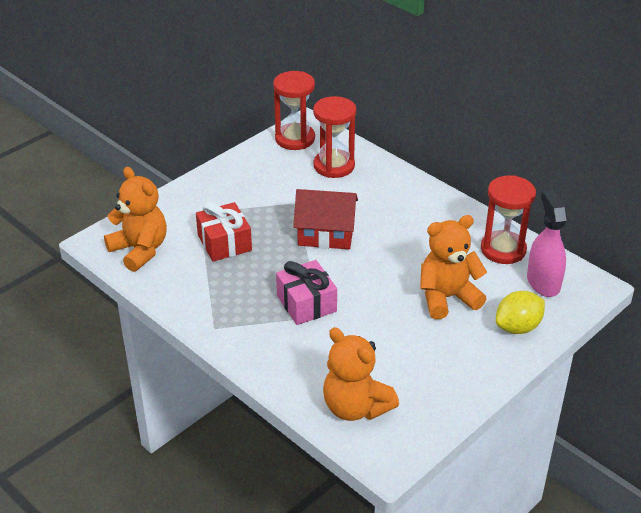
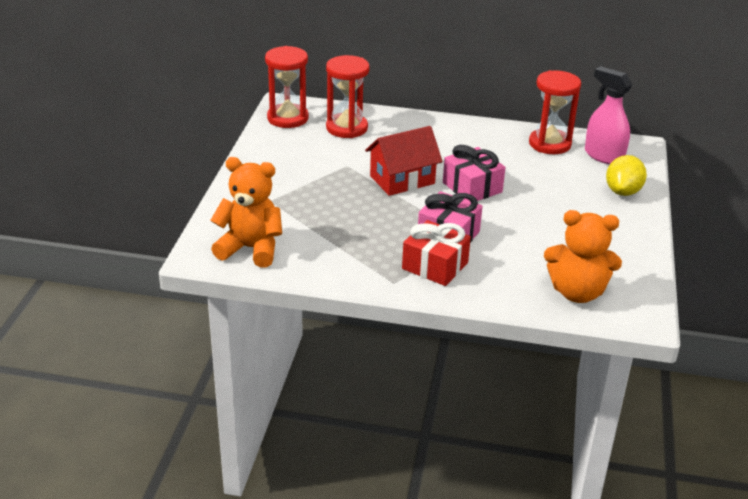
camera: 35 degrees left, 5 degrees down
(224, 243) = (322, 216): red gift -> red gift (435, 266)
(378, 266) = (472, 187): none -> pink gift
(447, 297) = (550, 190): orange teddy bear -> none

